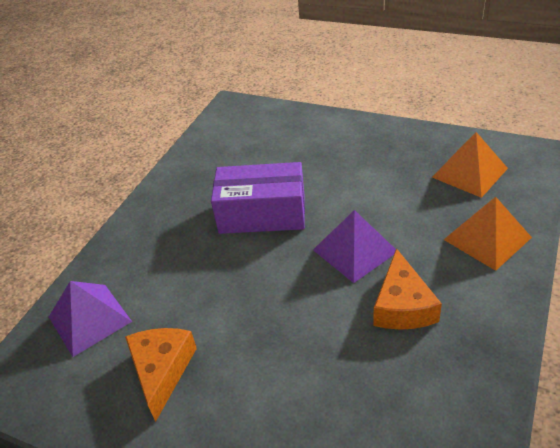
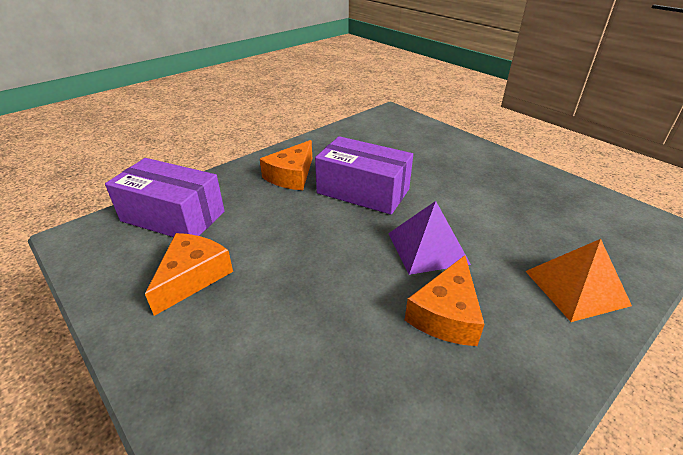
camera: 20 degrees right, 5 degrees down
(89, 319) = (173, 216): purple pyramid -> purple box
(179, 223) = (291, 175): none -> orange cheese
(469, 172) = (585, 223): orange pyramid -> none

